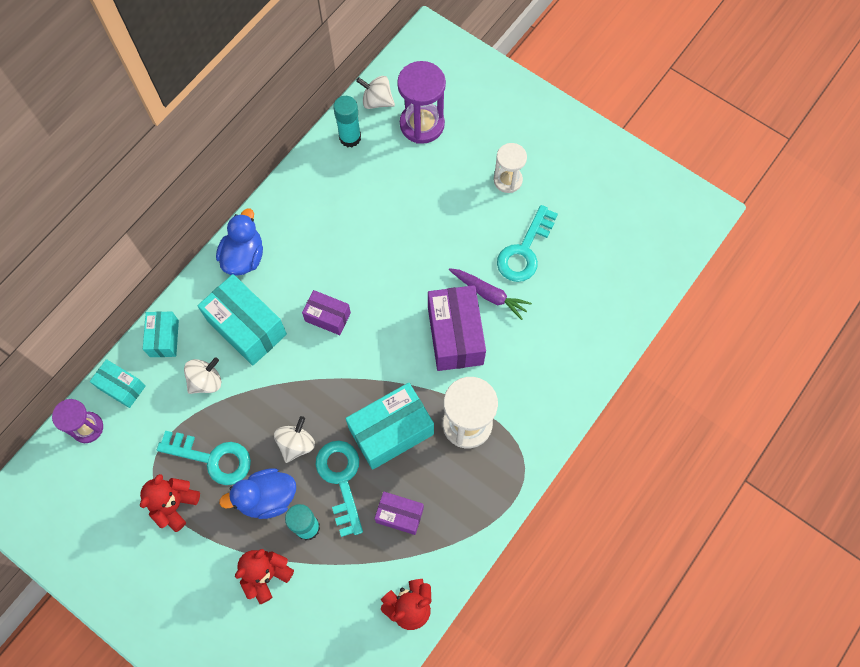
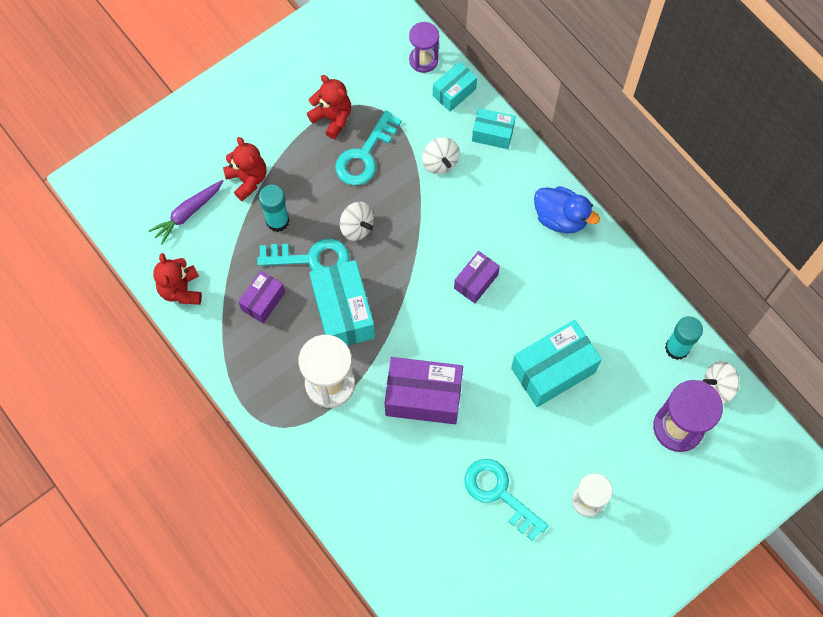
camera: 105 degrees right, 0 degrees up
(247, 327) = (484, 207): turquoise box -> turquoise box (553, 370)
(267, 498) = (314, 193): blue duck -> none
(377, 101) = (718, 387): white spinning top -> white spinning top turned 135 degrees counterclockwise
(489, 294) = (459, 442): purple carrot -> purple carrot (188, 213)

